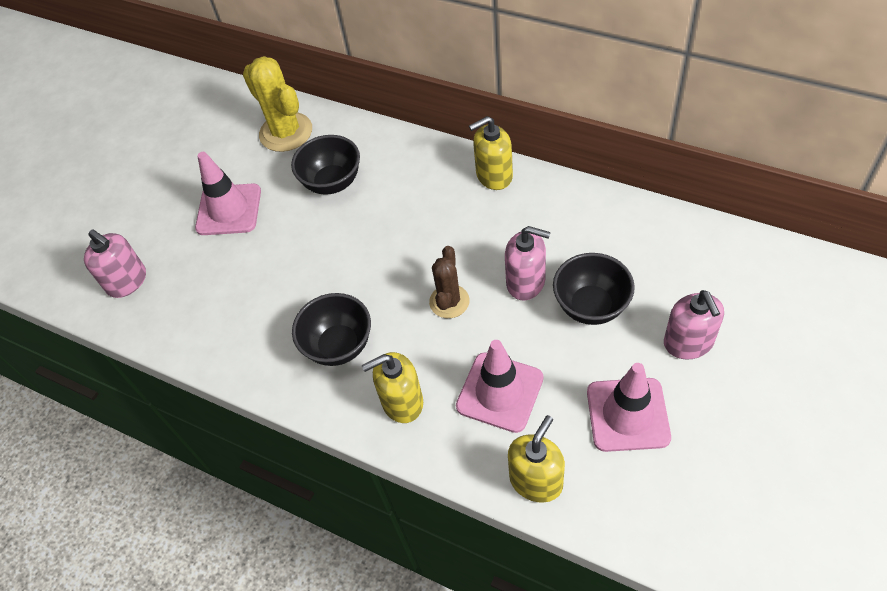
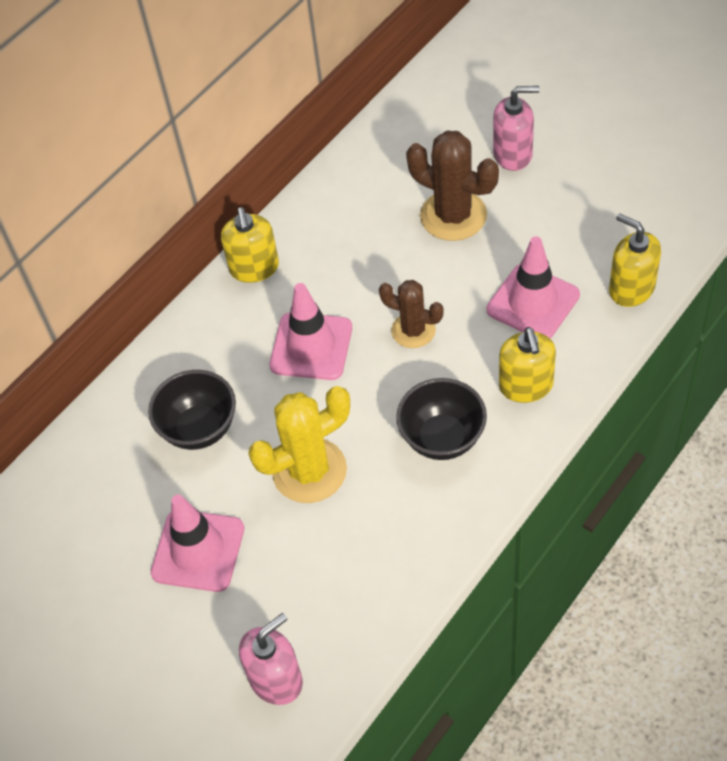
camera: 80 degrees left, 0 degrees up
(286, 132) = (88, 477): yellow cactus -> yellow cactus (309, 471)
(526, 282) = (408, 262): pink soap dispenser -> none
(591, 306) = (453, 216): black bowl -> brown cactus
(627, 414) = (577, 211): pink traffic cone -> pink traffic cone (311, 346)

